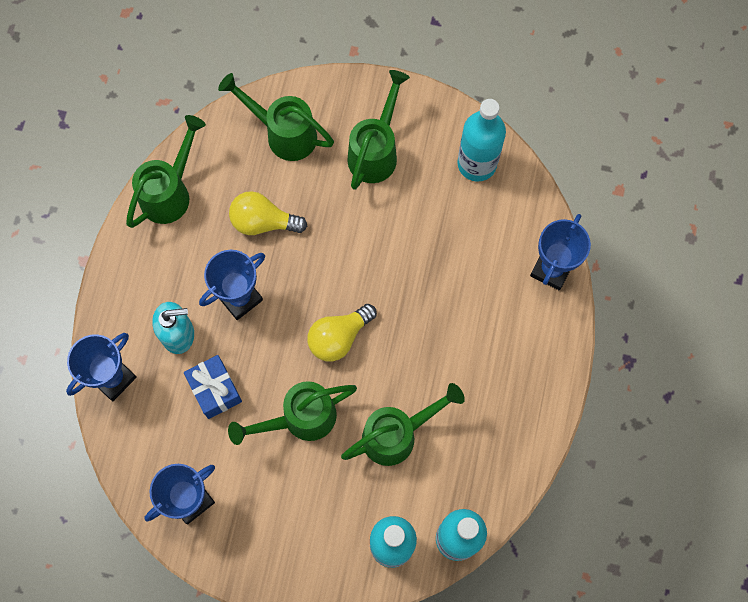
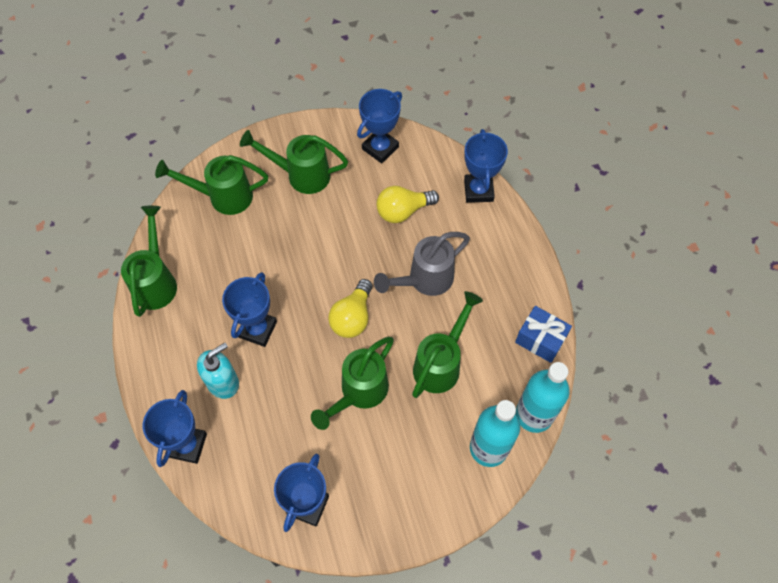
camera: 30 degrees left, 10 degrees down
(215, 390) = (278, 408): blue gift -> blue gift (540, 340)
(263, 222) = (243, 265): yellow light bulb -> yellow light bulb (403, 211)
(376, 151) = (301, 175): green watering can -> green watering can turned 75 degrees counterclockwise
(433, 338) = (424, 280): none -> grey watering can
(477, 164) = (380, 148): turquoise bottle -> blue trophy

